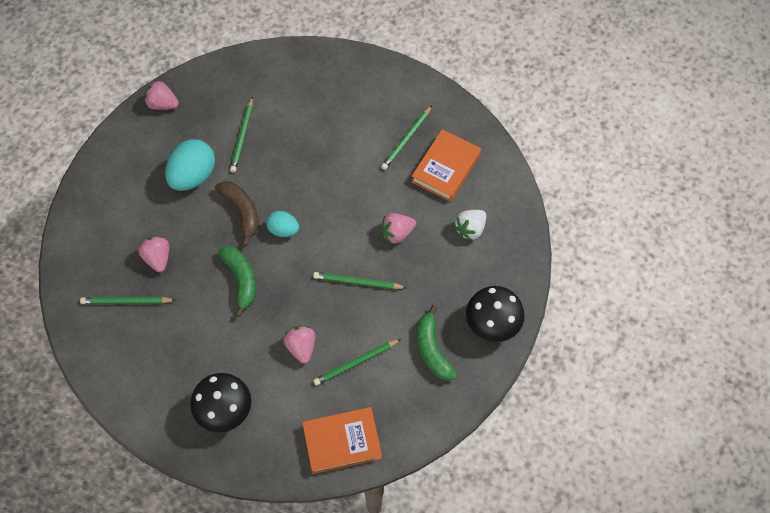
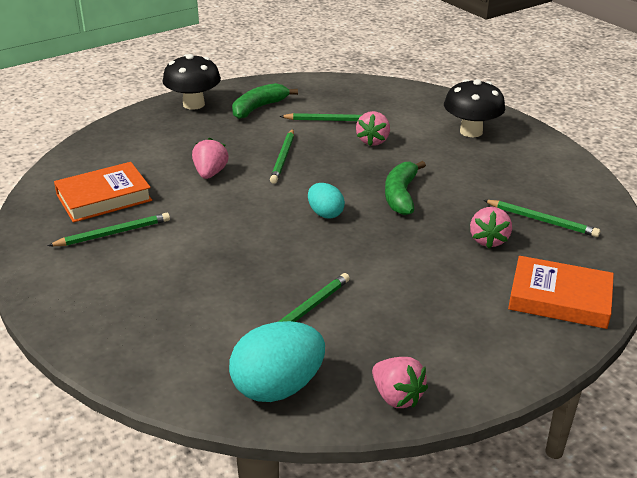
camera: 150 degrees left, 30 degrees down
(193, 176) = (401, 295): turquoise egg -> turquoise egg (277, 387)
(242, 212) = (362, 242): brown banana -> none
(342, 442) = (379, 93): orange book -> orange book (559, 298)
(358, 282) = (283, 158): green pencil -> green pencil turned 60 degrees clockwise
(397, 233) = (210, 173): pink strawberry -> pink strawberry turned 90 degrees counterclockwise
(432, 350) = (258, 108): green banana -> green banana turned 150 degrees counterclockwise
(470, 229) = (139, 153): white strawberry -> none

